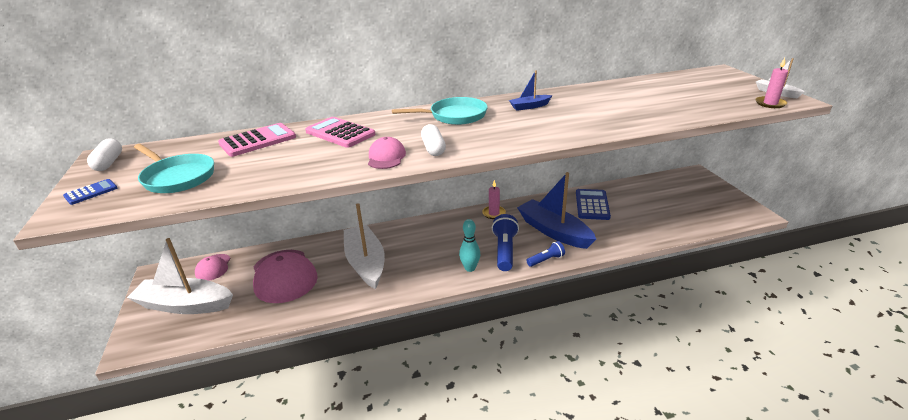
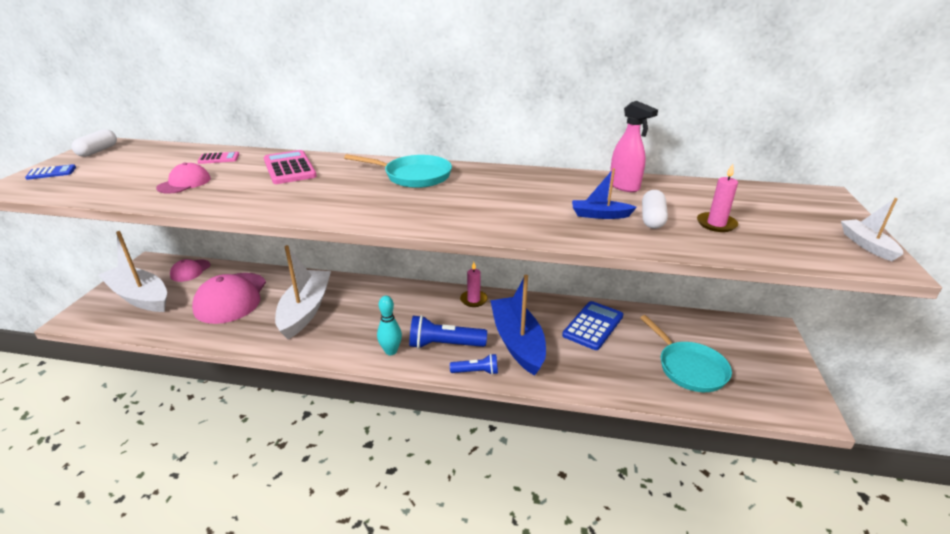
camera: 25 degrees right, 0 degrees up
(177, 177) = (118, 176): turquoise pan -> turquoise pan (689, 368)
(258, 140) = (219, 158): pink calculator -> pink calculator, size x0.54
(386, 157) = (290, 203): pink cap -> pink cap (184, 183)
(433, 148) = (342, 205): white capsule -> white capsule (652, 219)
(504, 250) = (444, 345): blue flashlight -> blue flashlight turned 120 degrees counterclockwise
(529, 106) = (505, 184): blue boat -> blue boat (600, 215)
(608, 91) = (624, 187): none -> pink spray bottle
(770, 104) = (833, 258): pink candle -> pink candle (716, 224)

